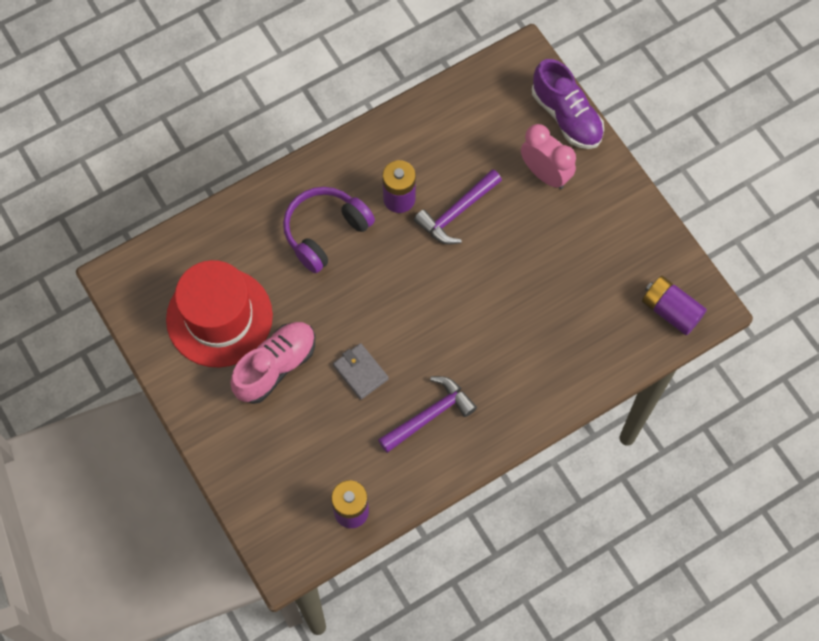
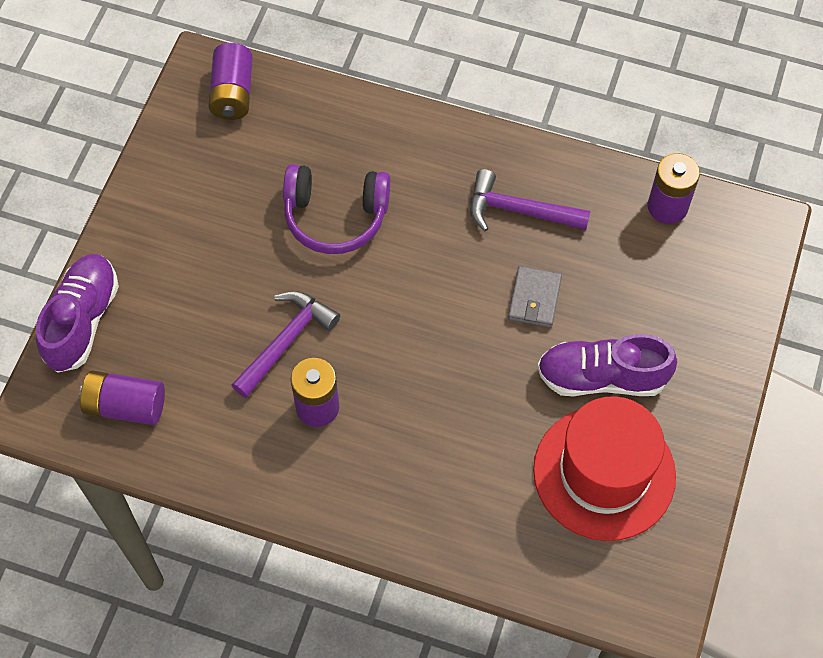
camera: 130 degrees left, 5 degrees down
(275, 367) = (602, 377): pink shoe -> purple shoe
(325, 232) = (419, 448): purple headphones -> purple headphones (335, 216)
(456, 213) = (286, 341): purple hammer -> purple hammer turned 60 degrees counterclockwise
(489, 103) = (125, 406): none -> purple battery
(545, 174) = (171, 293): pink clock -> none

